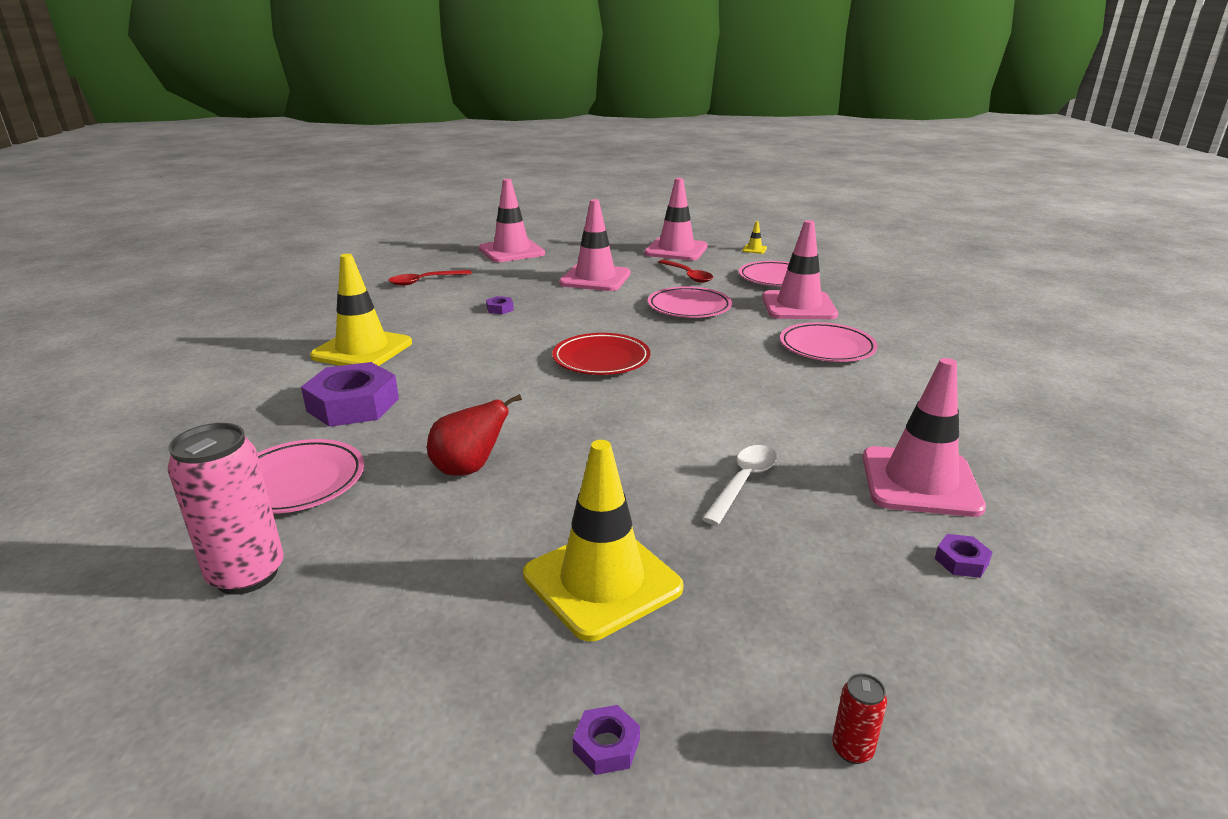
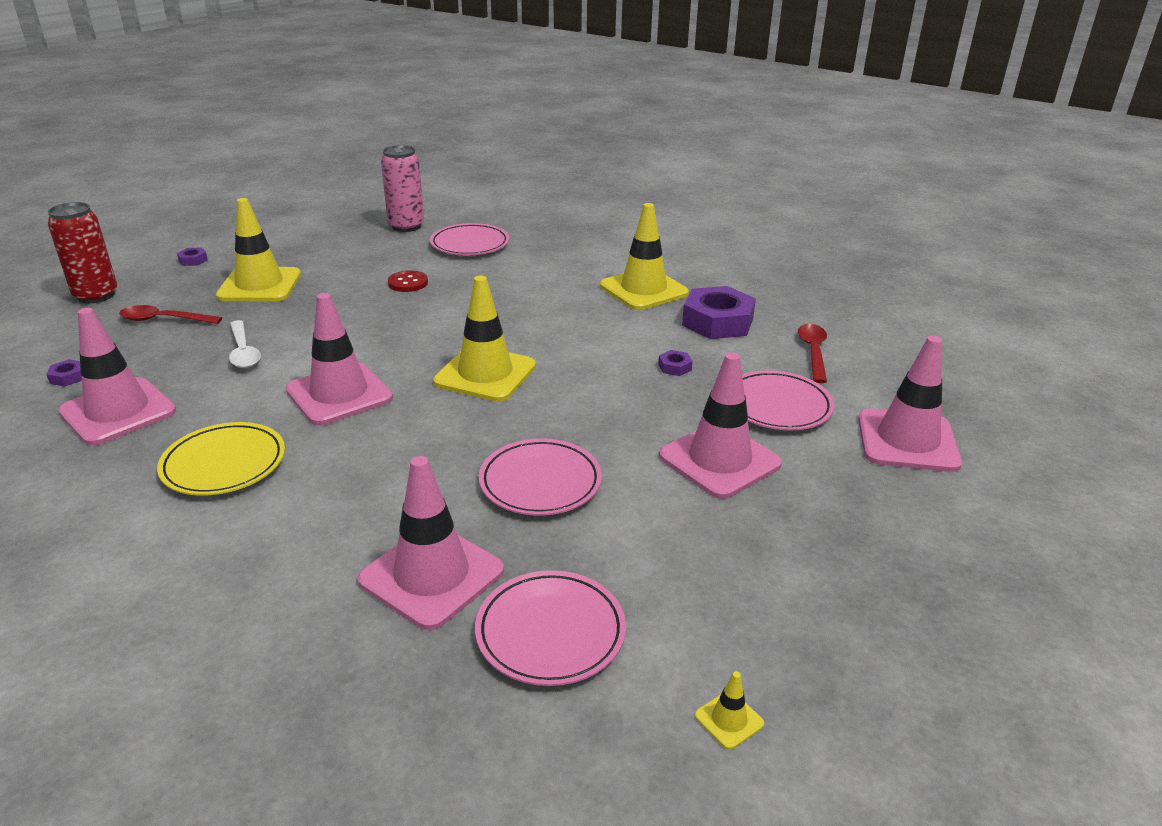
camera: 125 degrees right, 5 degrees up
(353, 405) = (545, 271): purple nut -> purple nut (717, 322)
(469, 469) = (408, 283): red pear -> red button
(601, 359) = (485, 374): red plate -> yellow traffic cone
(676, 250) = (801, 605): pink traffic cone -> pink traffic cone (339, 394)
(688, 275) = (656, 545): red spoon -> red spoon (164, 320)
(827, 347) = (313, 513): pink plate -> pink plate (777, 406)
(852, 749) = (96, 296): red can -> red can, size x2.32
(857, 395) = (224, 464): none -> yellow plate

